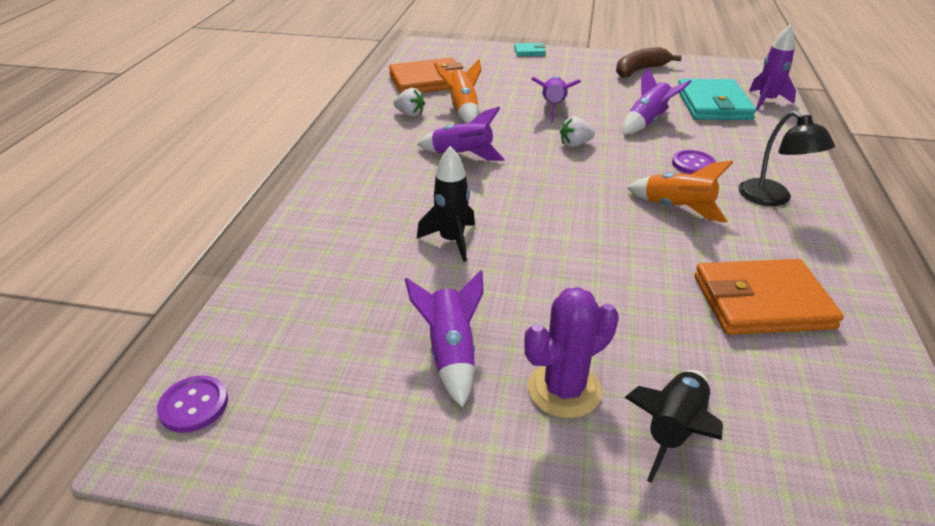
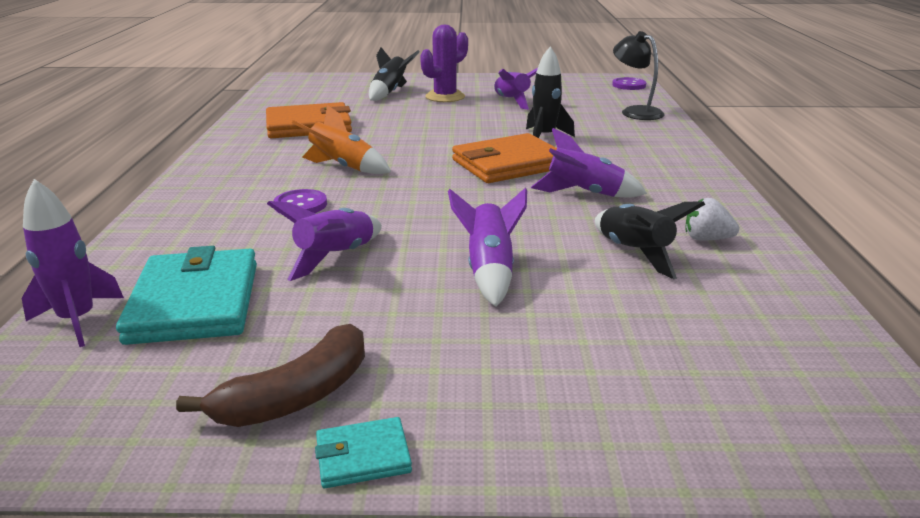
camera: 170 degrees right, 10 degrees down
(428, 81) = (755, 309): orange wallet -> orange wallet (508, 164)
(463, 110) = (633, 253): orange rocket -> black rocket
(529, 51) = (601, 452): turquoise wallet -> turquoise wallet (363, 456)
(575, 144) = (448, 216): white strawberry -> none
(772, 198) = (236, 180): black lamp -> black lamp (635, 112)

